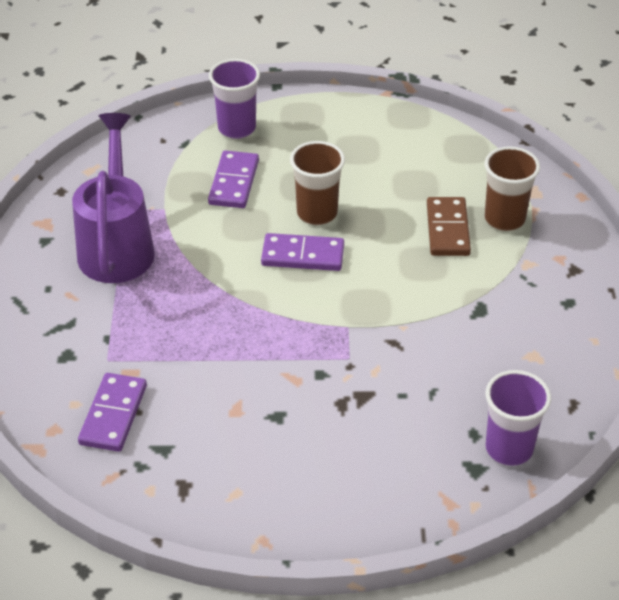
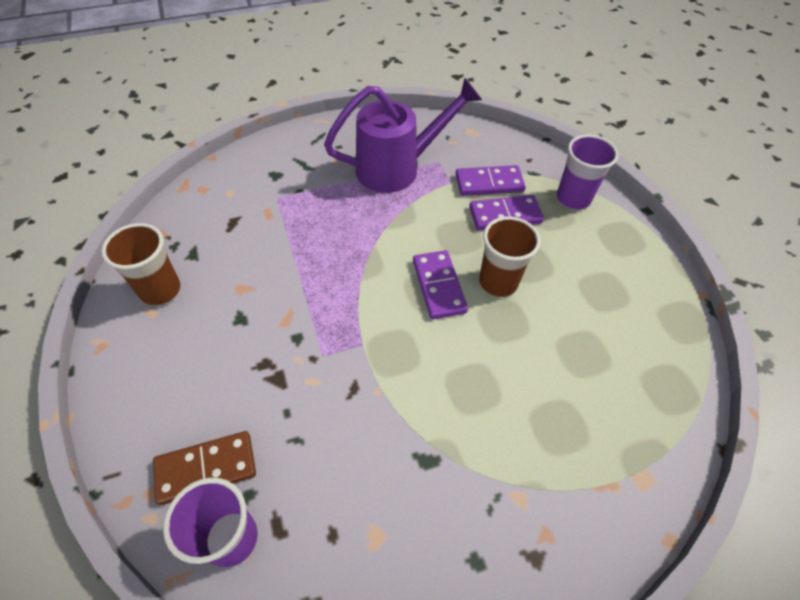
camera: 70 degrees right, 10 degrees up
(113, 415) = (222, 216): purple domino -> purple domino (489, 183)
(447, 229) = (533, 399): brown domino -> brown domino (206, 468)
(504, 219) = (579, 455): brown cup -> brown cup (160, 290)

